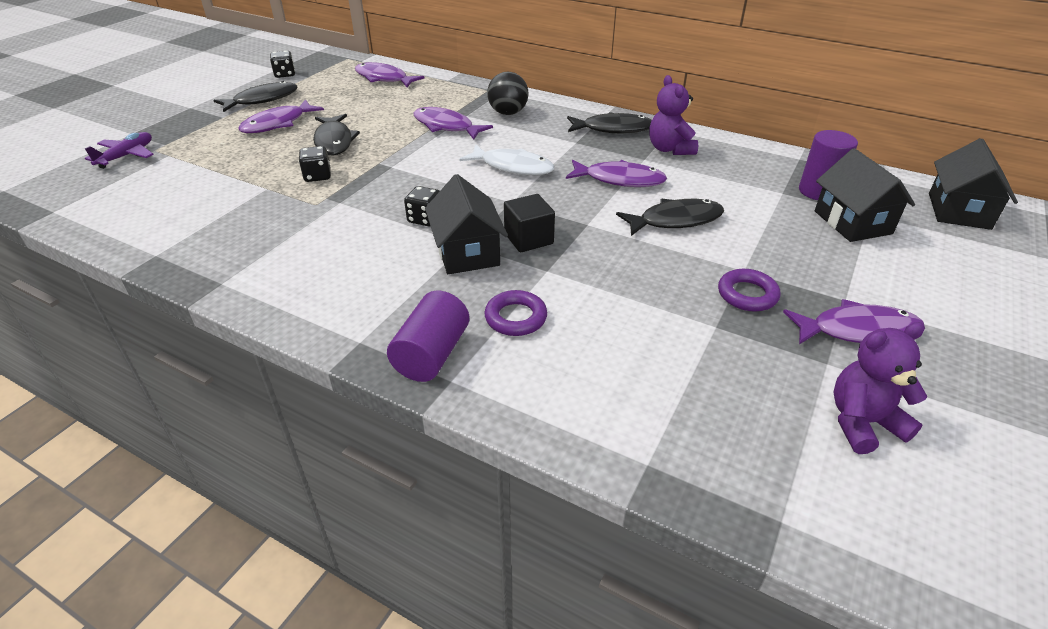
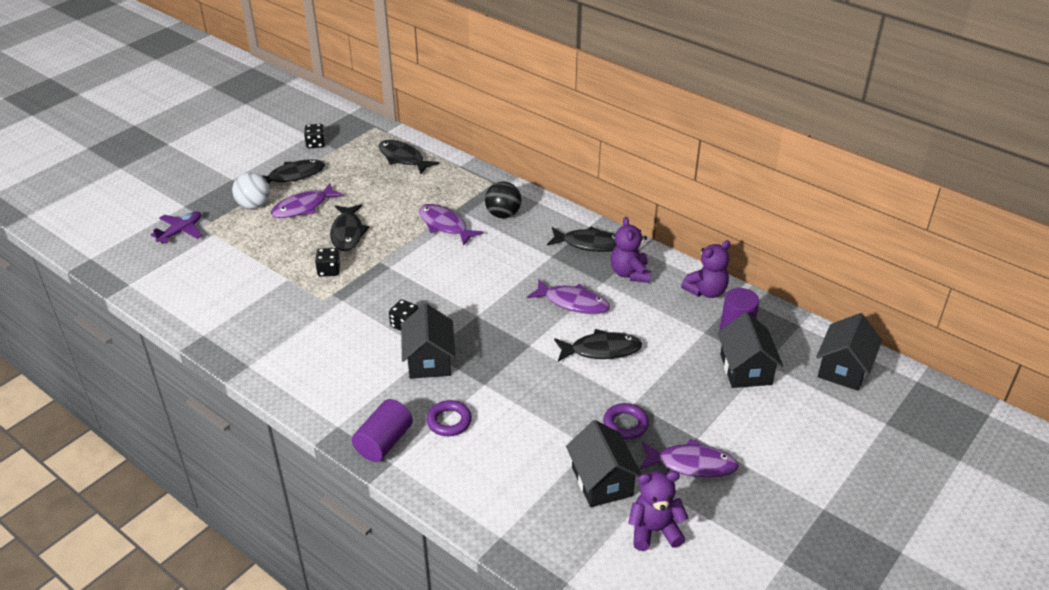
camera: 10 degrees right, 0 degrees up
(218, 126) = (254, 205): none -> white ball
(384, 78) = (403, 158): purple fish -> black fish
(513, 167) = (489, 278): white fish -> none
(528, 239) = (479, 354): black cube -> none
(754, 366) = (602, 481): none -> black house
(761, 157) = (706, 291): none -> purple teddy bear

